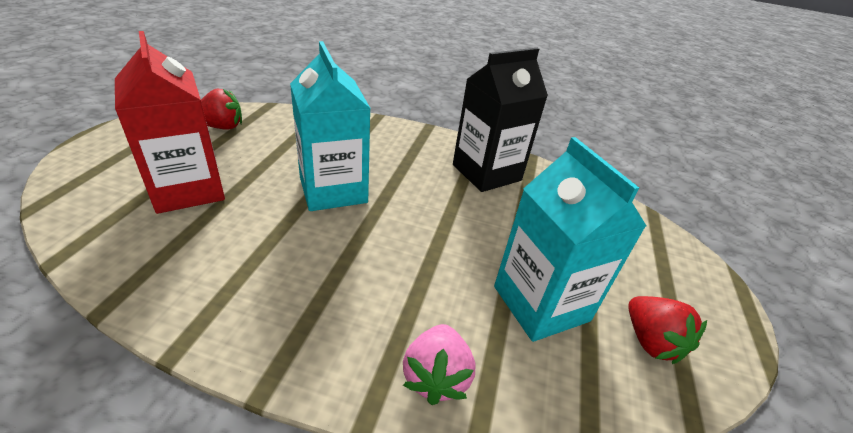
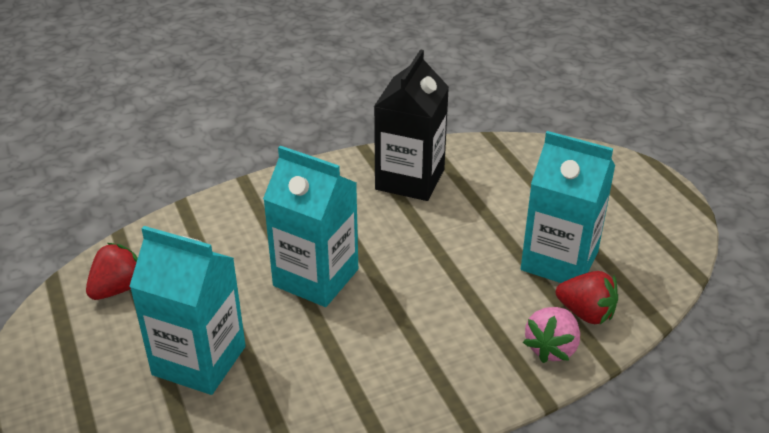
camera: 35 degrees left, 0 degrees up
(188, 189) = (199, 360): red carton -> turquoise carton
(436, 376) = (551, 348): pink strawberry -> pink strawberry turned 60 degrees clockwise
(650, 341) = (639, 241): red strawberry -> red strawberry (586, 313)

